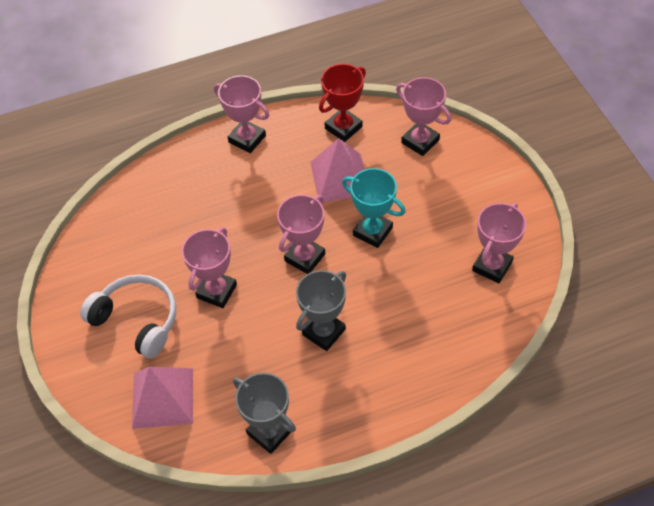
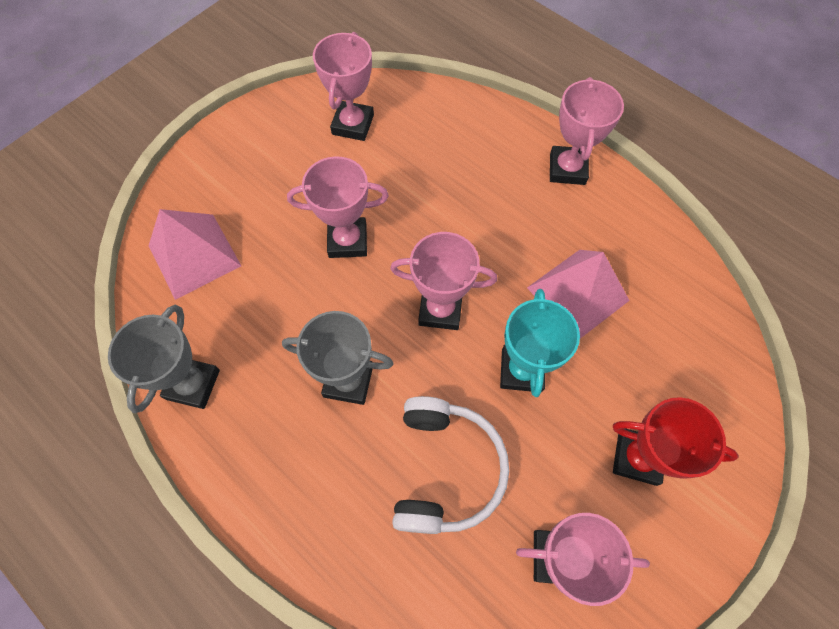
camera: 60 degrees right, 10 degrees up
(137, 319) = (277, 185): white headphones -> white headphones (446, 469)
(343, 127) = (655, 262): red trophy -> red trophy (637, 458)
(420, 141) = (699, 364): pink trophy -> pink trophy (353, 124)

